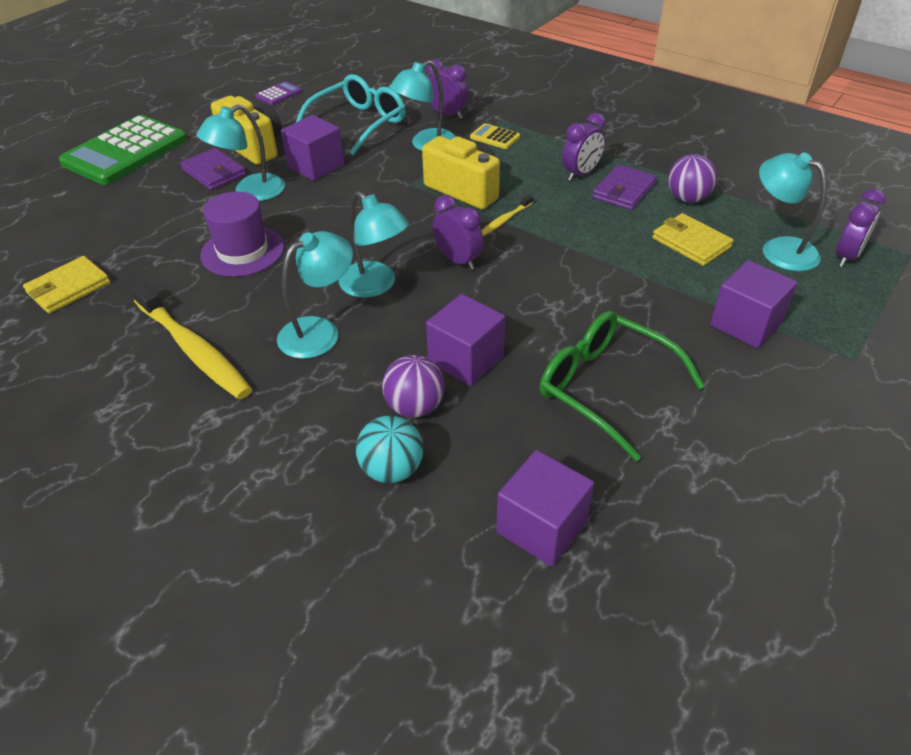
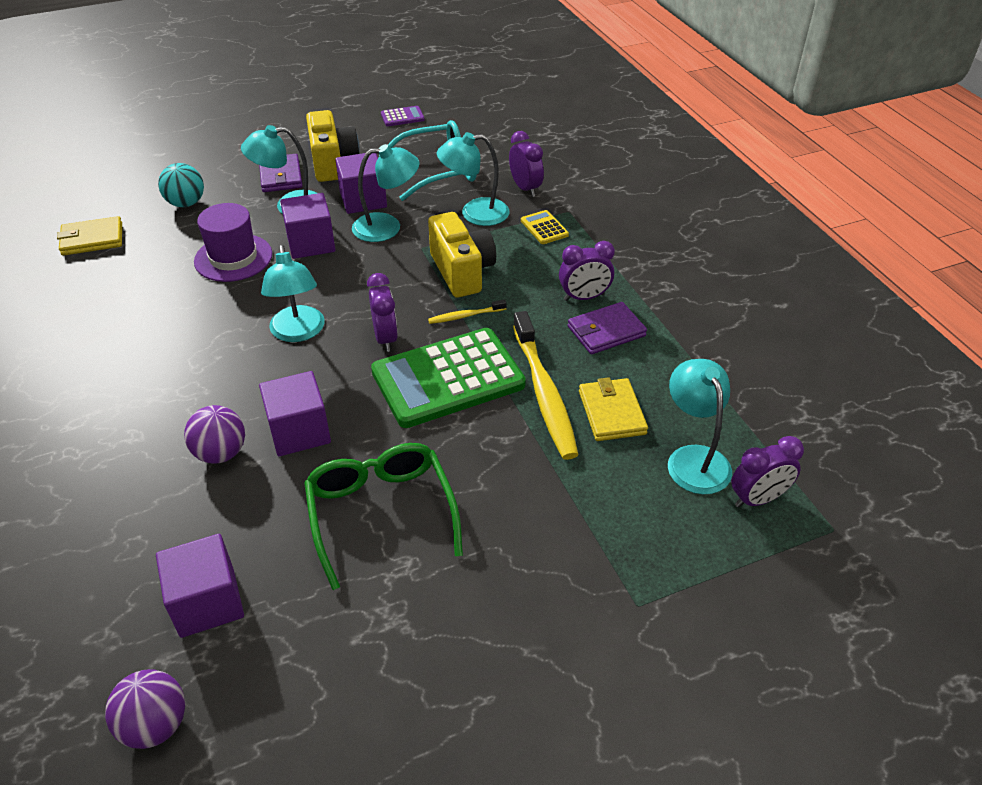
camera: 30 degrees right, 0 degrees up
(125, 151) = (236, 132): green calculator -> green calculator (448, 379)
(193, 349) = (122, 328): yellow toothbrush -> yellow toothbrush (544, 393)
(320, 331) = (219, 354): turquoise lamp -> turquoise lamp (387, 227)
(392, 470) = (154, 496): turquoise ball -> turquoise ball (186, 203)
(687, 199) = (660, 365): purple ball -> purple ball (155, 724)
(746, 324) = (571, 517): purple cube -> purple cube (311, 243)

